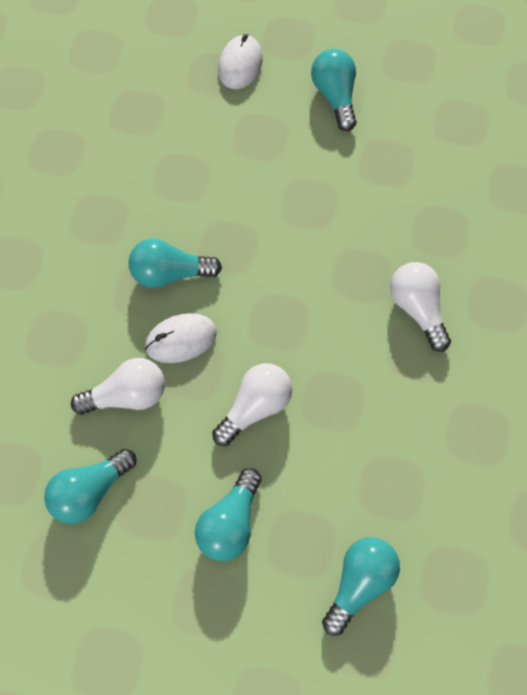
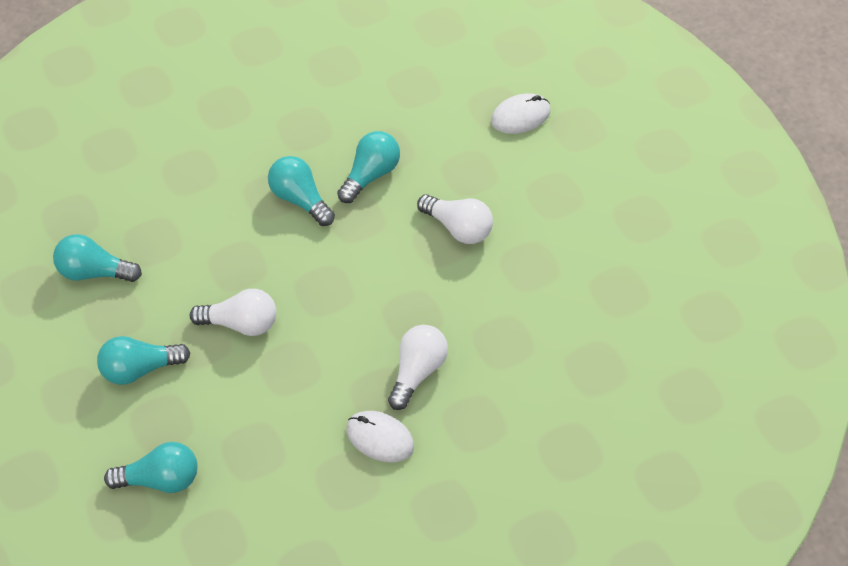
camera: 50 degrees right, 10 degrees down
(127, 396) = (182, 242): white light bulb -> white light bulb (458, 228)
(181, 339) = (254, 242): white mouse -> white mouse (380, 438)
(335, 96) = (555, 193): turquoise light bulb -> turquoise light bulb (370, 175)

